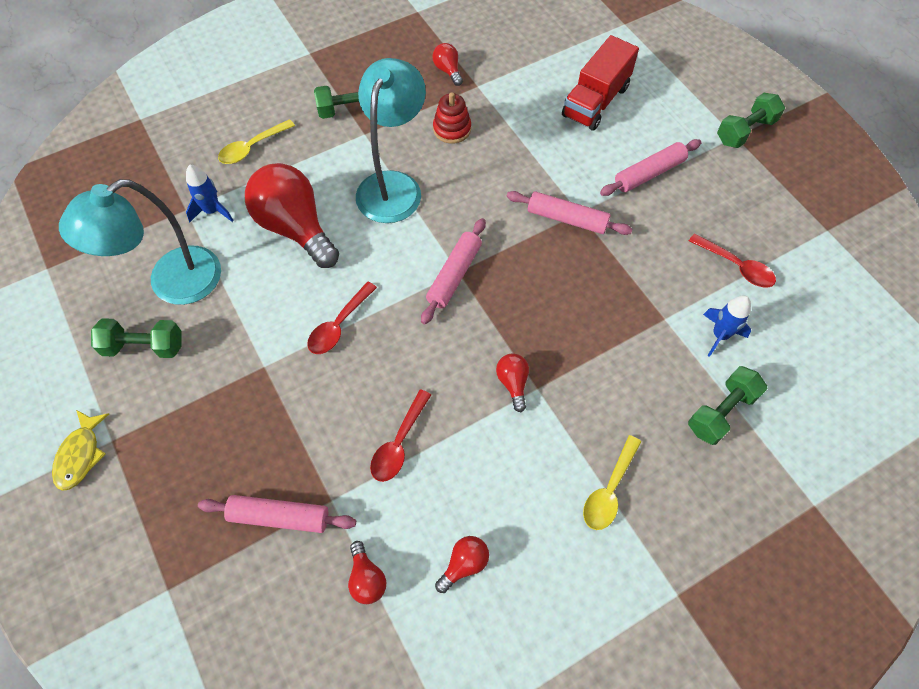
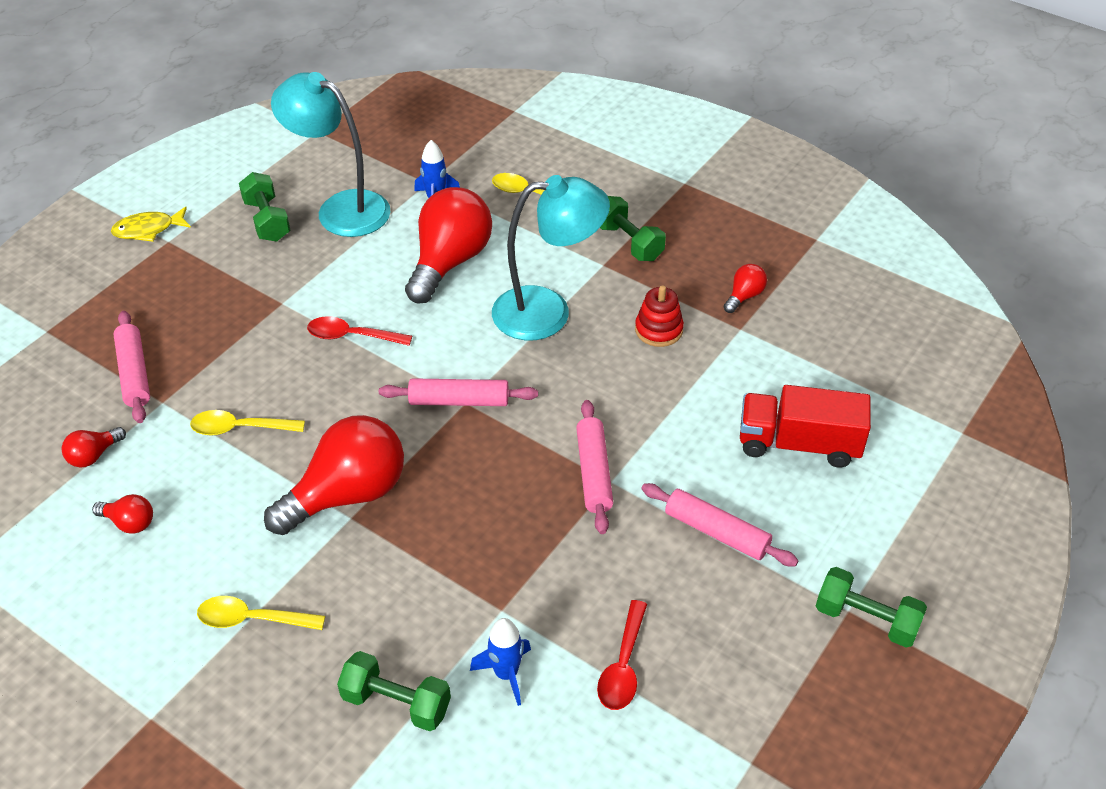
camera: 65 degrees right, 15 degrees down
(399, 443) = (239, 428): red spoon -> yellow spoon
(513, 383) = (347, 494): red light bulb -> red light bulb, size x2.26

